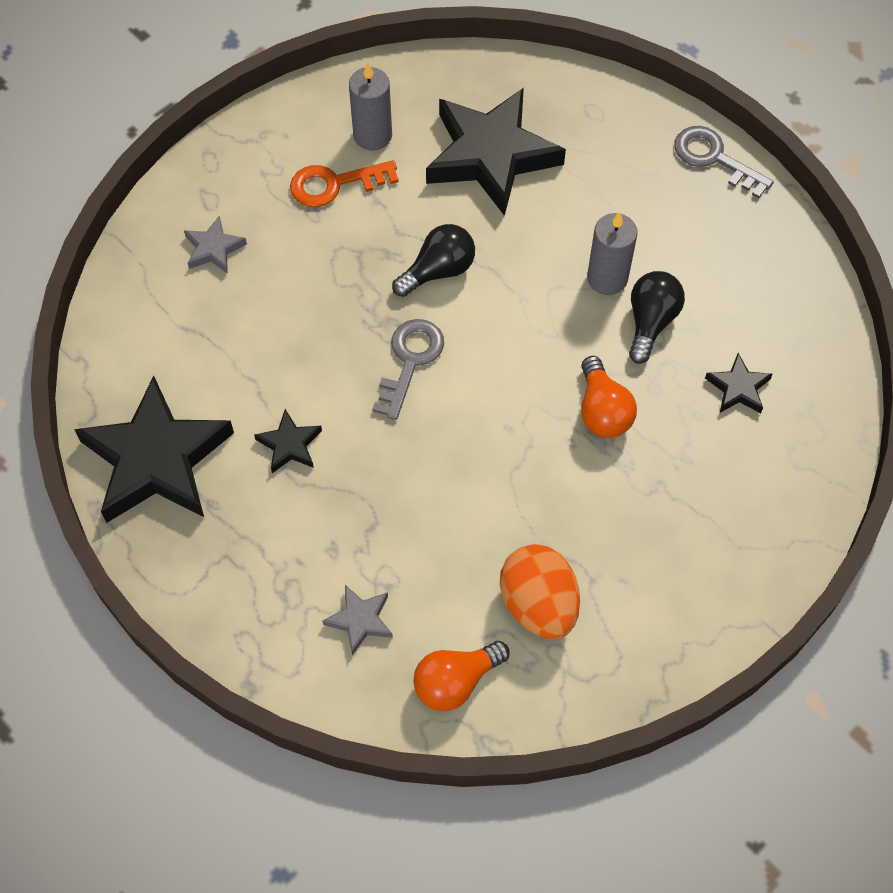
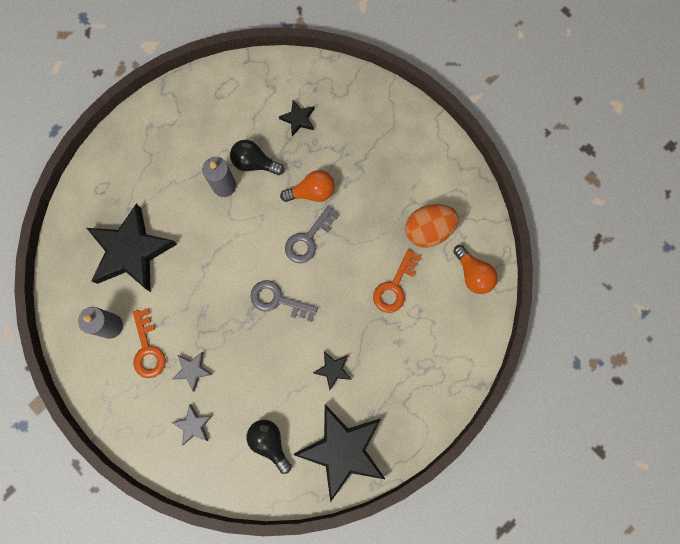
camera: 90 degrees left, 15 degrees up
(360, 620) = (440, 325): grey star -> grey star (192, 370)
(432, 544) = (394, 286): none -> orange key
(438, 271) = (215, 284): black light bulb -> black light bulb (269, 442)
(714, 158) = (142, 120): grey key -> grey key (308, 239)

